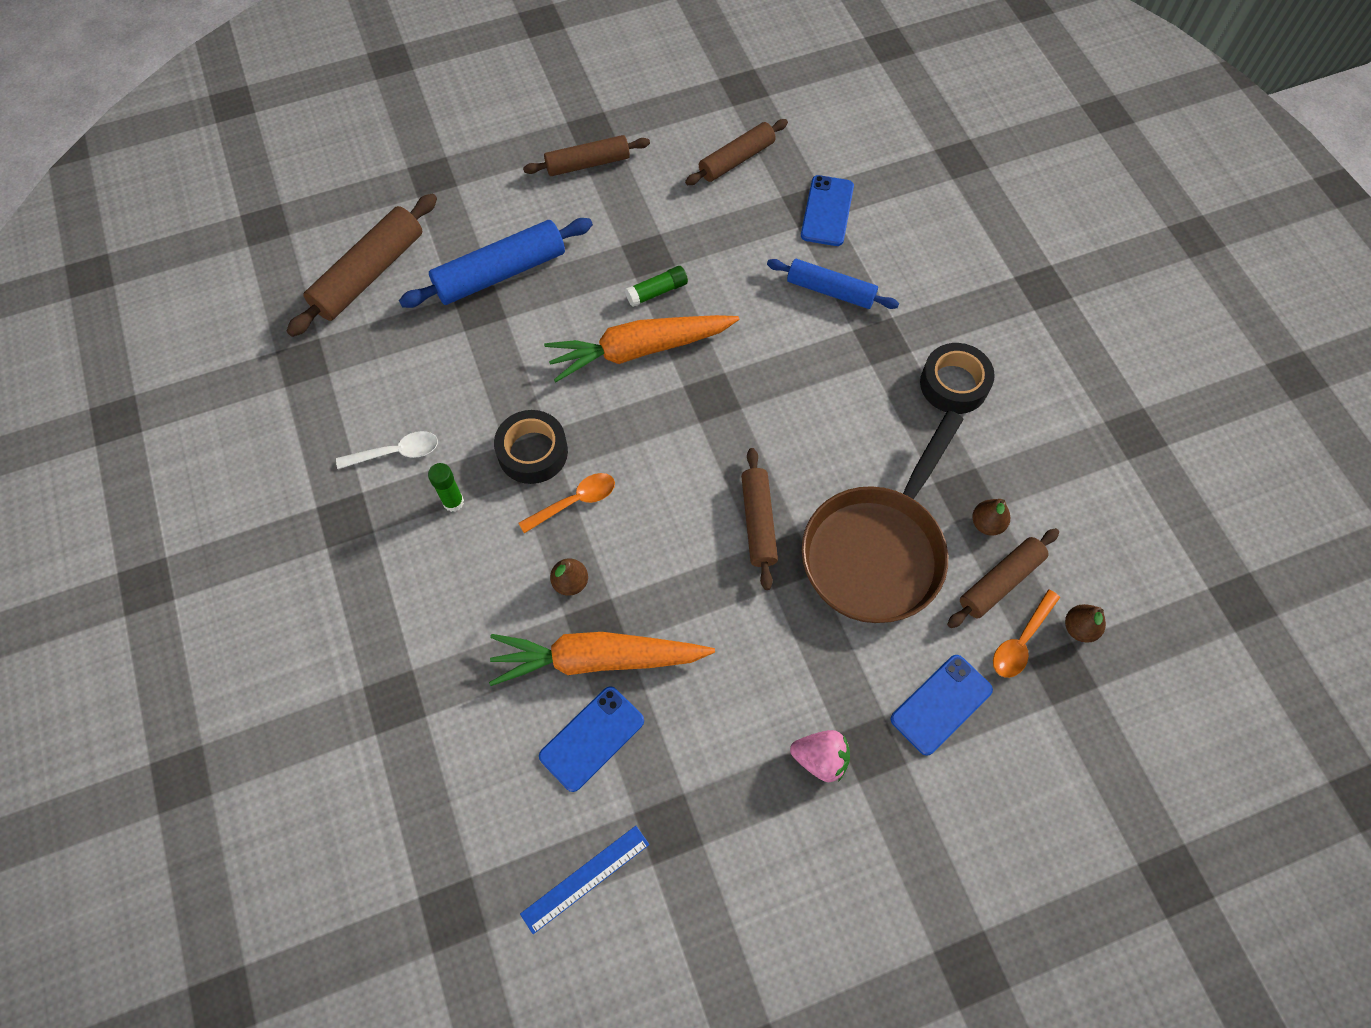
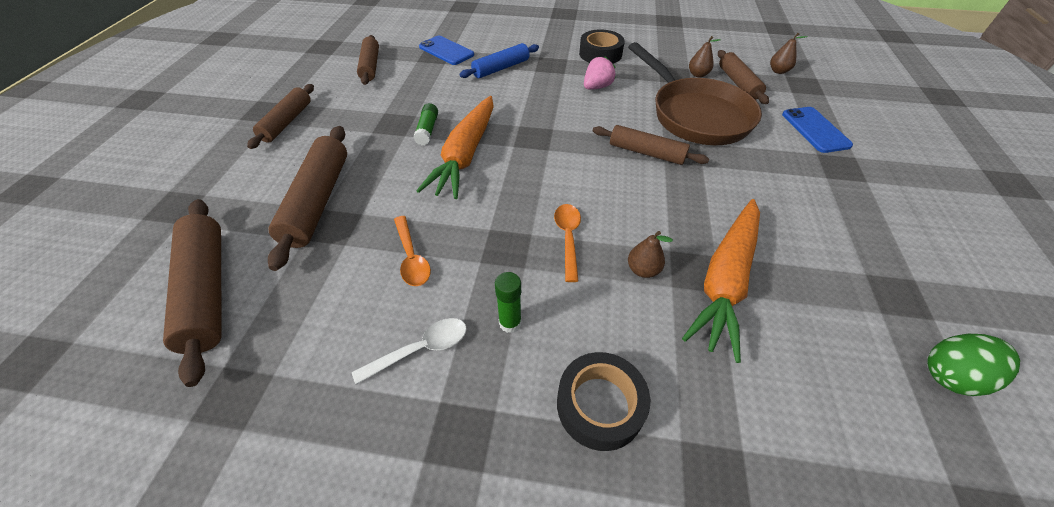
camera: 60 degrees left, 15 degrees down
(396, 453) = (420, 349): white spoon -> white spoon turned 45 degrees clockwise
(500, 273) = (318, 201): blue rolling pin -> brown rolling pin
(532, 452) = (502, 246): black tape -> black tape (600, 405)
(585, 878) = (951, 375): blue ruler -> green egg
(592, 738) = (802, 314): blue phone -> none
(820, 759) = (846, 191): pink strawberry -> pink strawberry (597, 87)
(1021, 641) = (780, 90): orange spoon -> orange spoon (411, 257)

